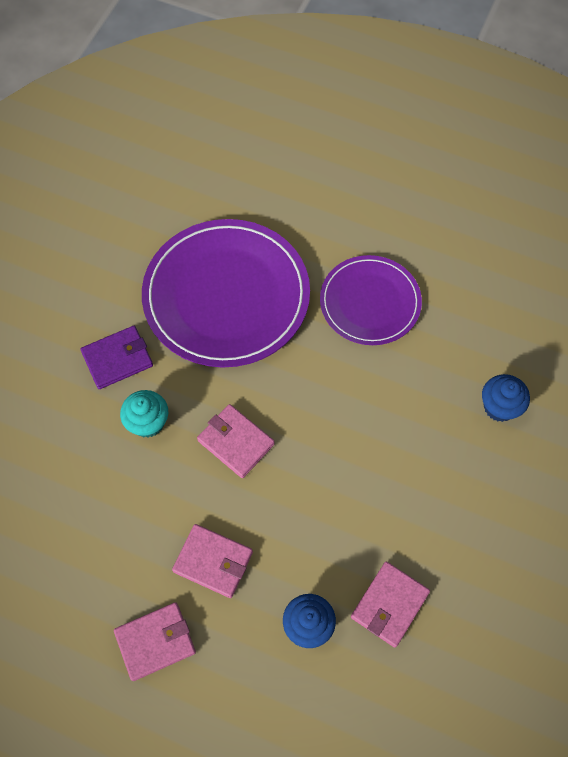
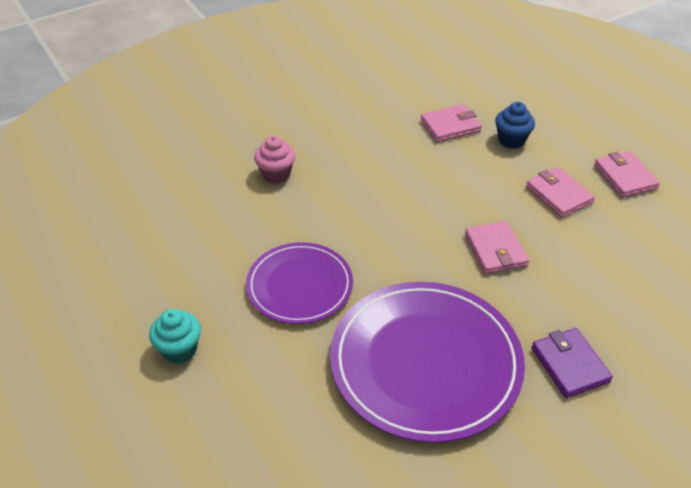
camera: 145 degrees left, 20 degrees down
(117, 359) = (569, 365): purple wallet -> purple wallet turned 60 degrees clockwise
(148, 422) = (565, 300): turquoise cupcake -> turquoise cupcake (179, 350)
(155, 641) = (625, 177): pink wallet -> pink wallet turned 60 degrees clockwise
(499, 407) = (276, 174): blue cupcake -> pink cupcake

